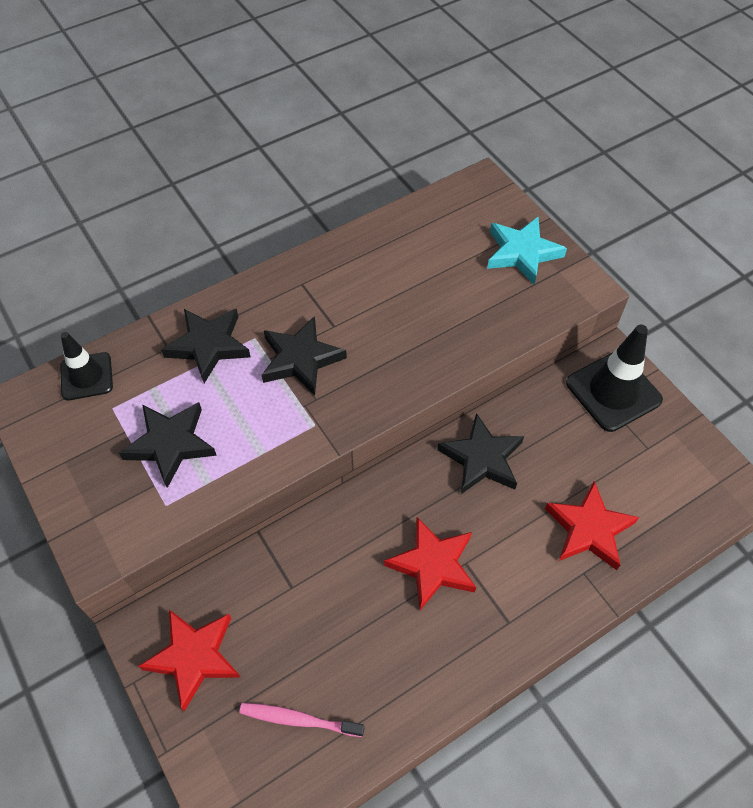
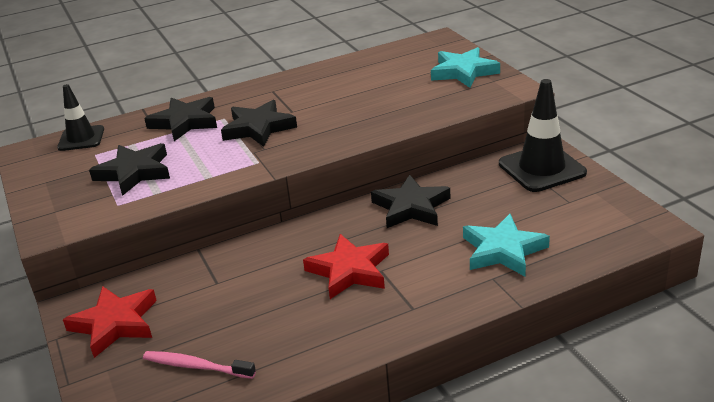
camera: 10 degrees right, 25 degrees down
(589, 529) = (503, 250): red star -> turquoise star

